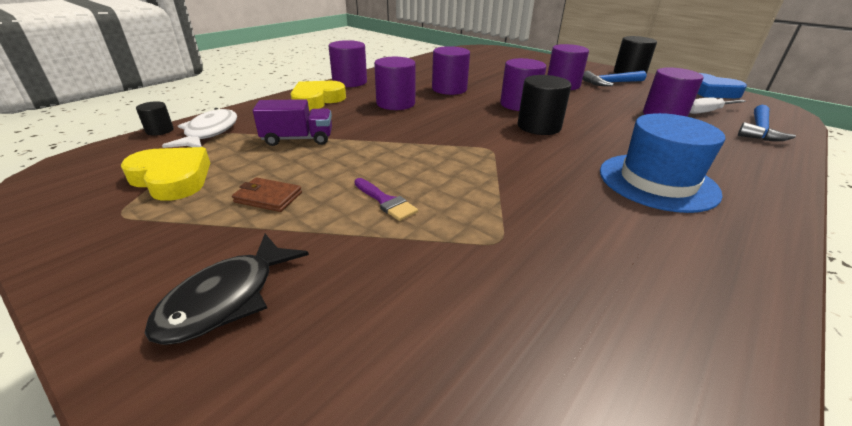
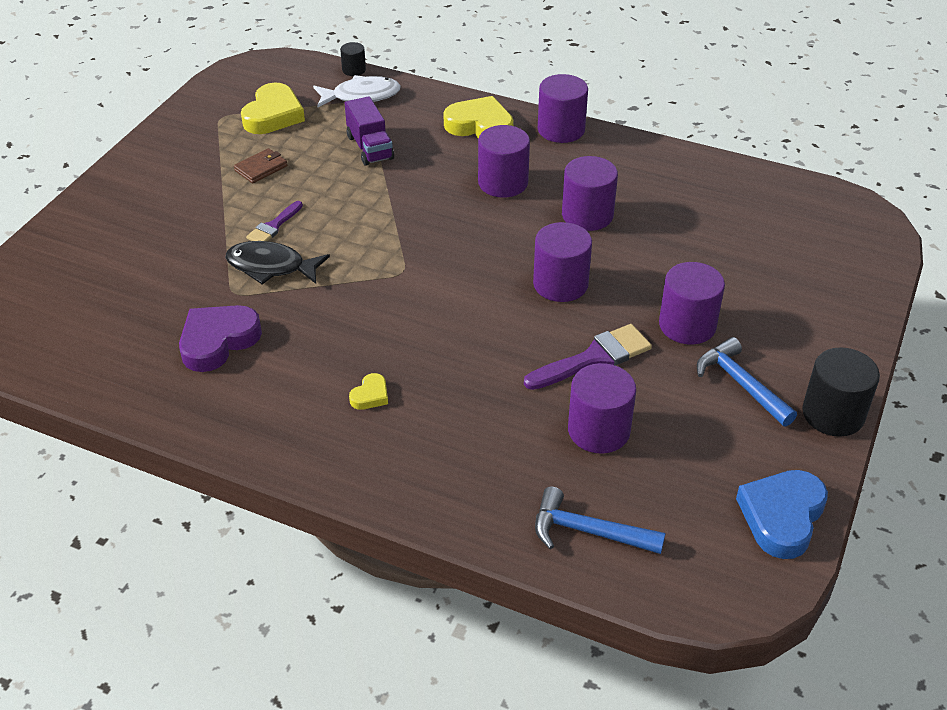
camera: 75 degrees right, 10 degrees up
(227, 298) = (150, 193): black fish -> black fish (271, 267)
(268, 197) = (261, 168): brown wallet -> brown wallet turned 45 degrees clockwise
(539, 127) = (486, 305): black cylinder -> none
(591, 263) = (218, 341): none -> purple heart
(594, 107) = (594, 358): none -> purple brush
(657, 182) = (370, 395): blue hat -> yellow heart
(707, 112) = (647, 486): white screwdriver -> none

